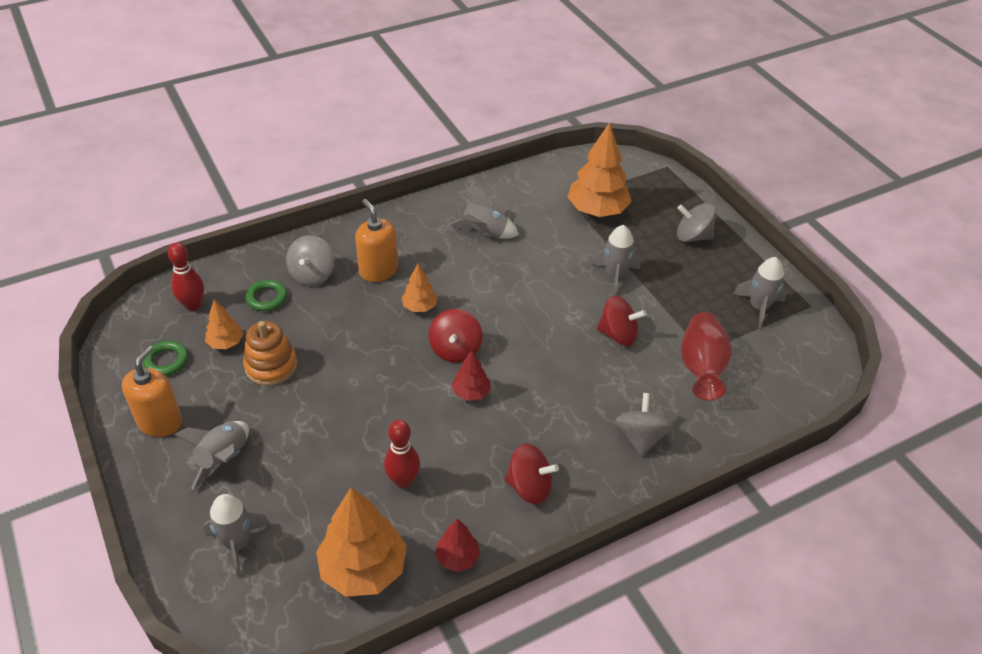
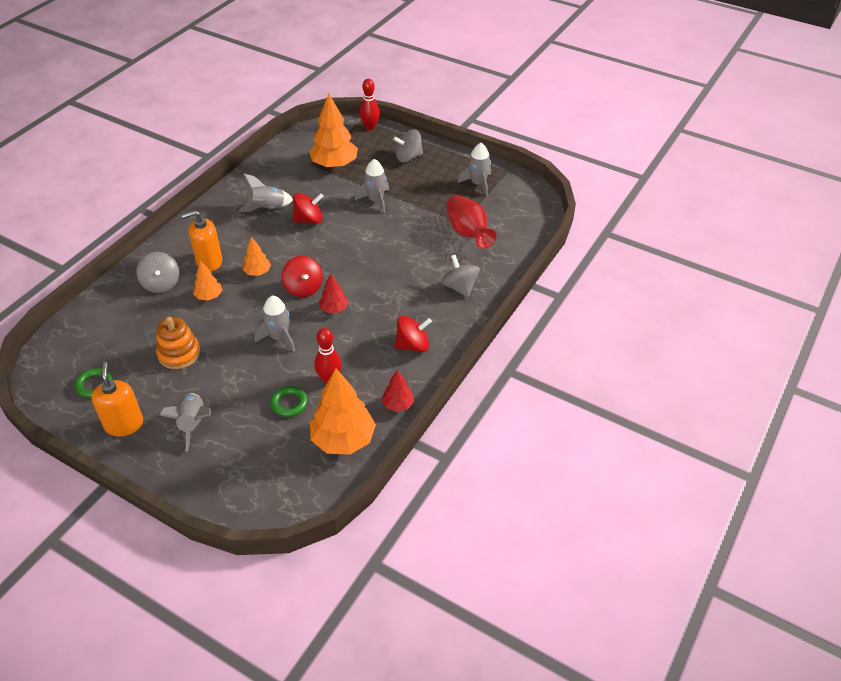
camera: 30 degrees left, 0 degrees up
(193, 305) = (83, 341): red bowling pin -> red bowling pin (370, 127)
(226, 343) = (131, 354): orange tree -> orange tree (209, 296)
(237, 543) = (246, 467): grey rocket -> grey rocket (279, 337)
(267, 298) = (138, 313): green ring -> green ring (289, 404)
(378, 270) = (209, 262): orange soap dispenser -> orange soap dispenser turned 45 degrees counterclockwise
(618, 335) = (403, 235): red spinning top -> red spinning top (309, 220)

